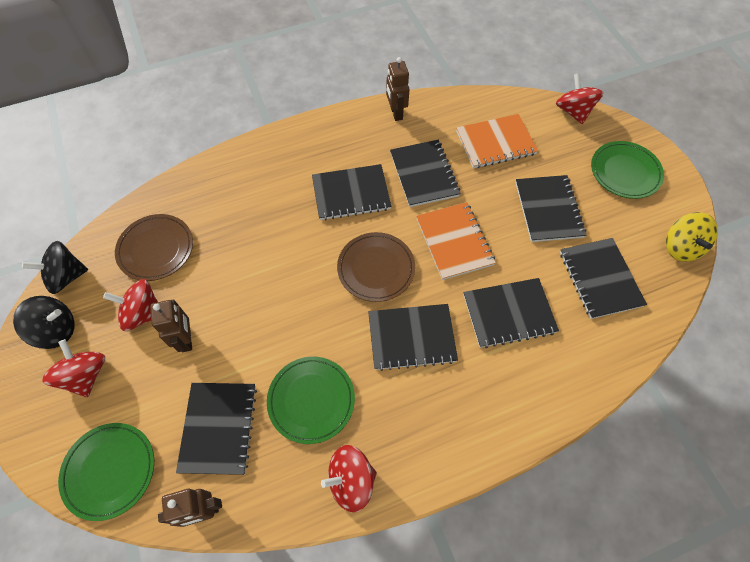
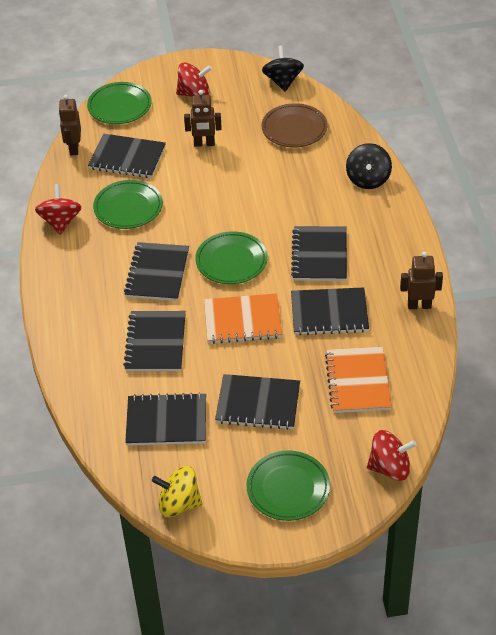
camera: 105 degrees right, 15 degrees down
(56, 330) = (237, 78): black spinning top -> black spinning top (368, 179)
(143, 313) = (235, 121): red spinning top -> none
(376, 268) = (231, 261): brown plate -> green plate

